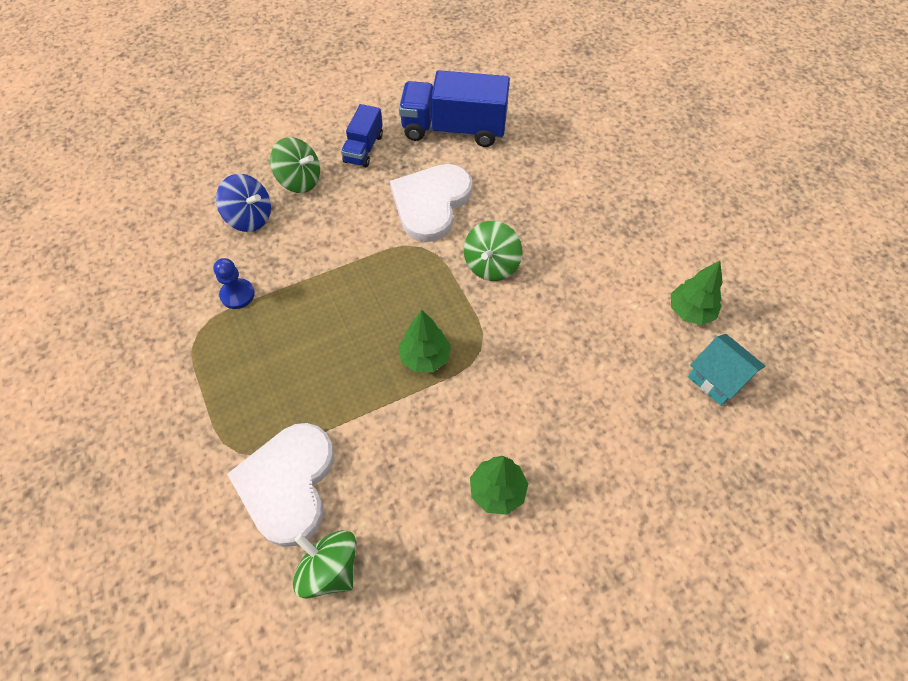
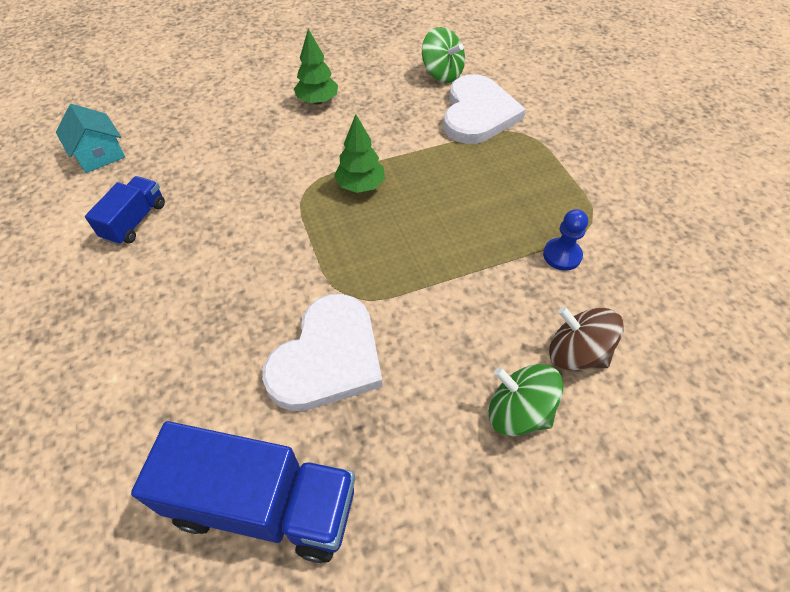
camera: 175 degrees left, 5 degrees down
(250, 218) = (576, 353): blue spinning top -> brown spinning top
(363, 148) = (422, 471): blue truck -> blue truck (135, 221)
(491, 265) = (270, 268): green spinning top -> none
(690, 311) = (82, 207): green tree -> none

